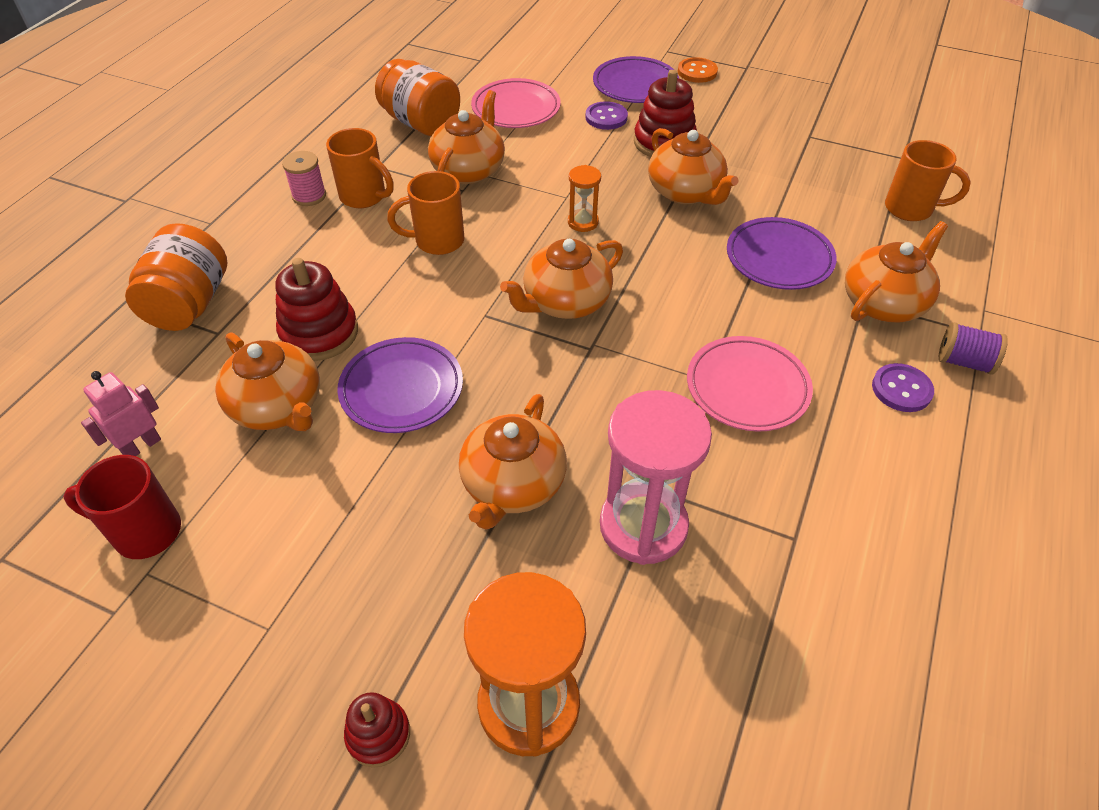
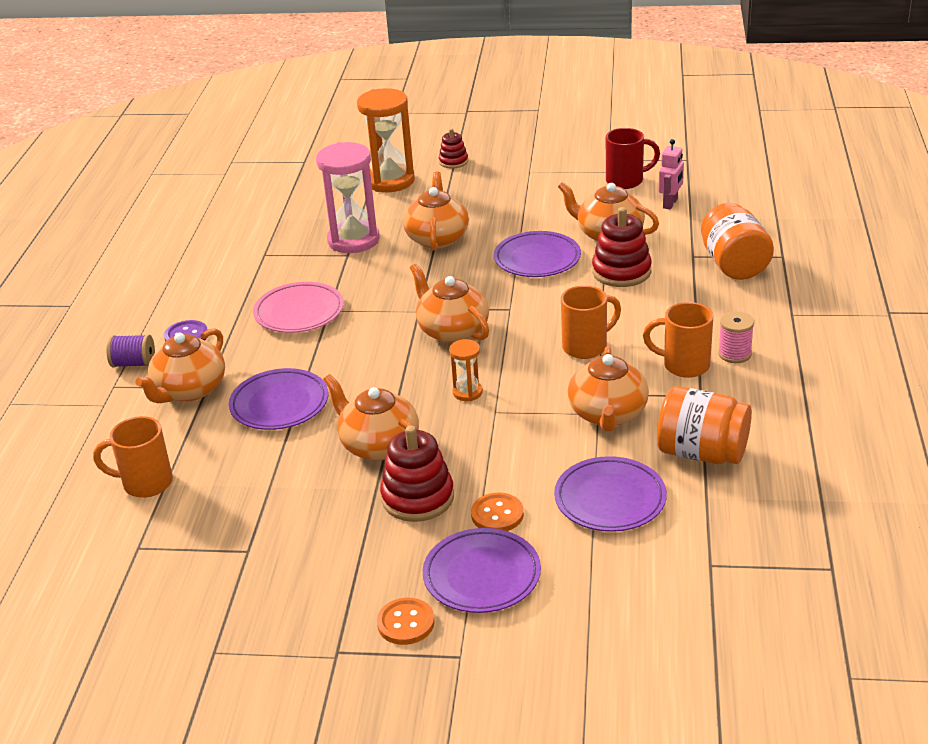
camera: 165 degrees right, 15 degrees down
(516, 108) = (610, 499): pink plate -> purple plate
(565, 302) = (452, 330): orange teapot -> orange teapot turned 75 degrees counterclockwise
(606, 117) = (497, 514): purple button -> orange button

